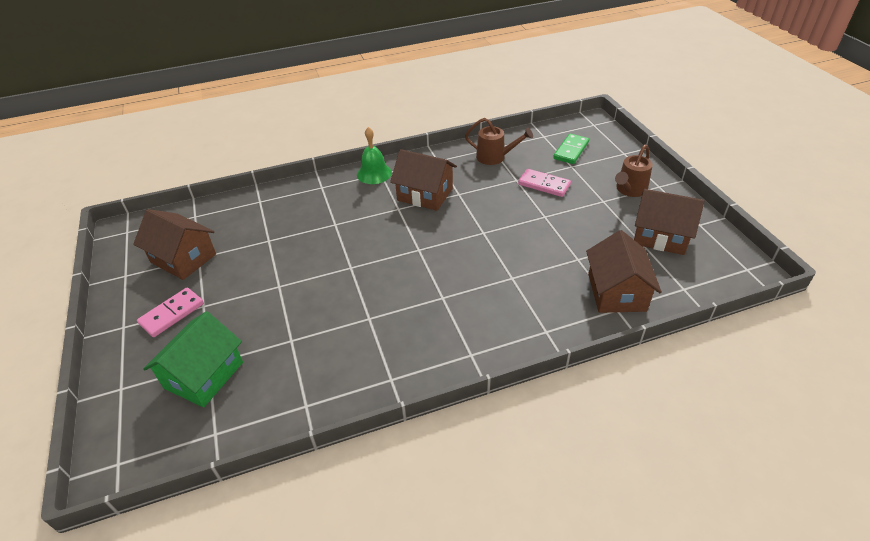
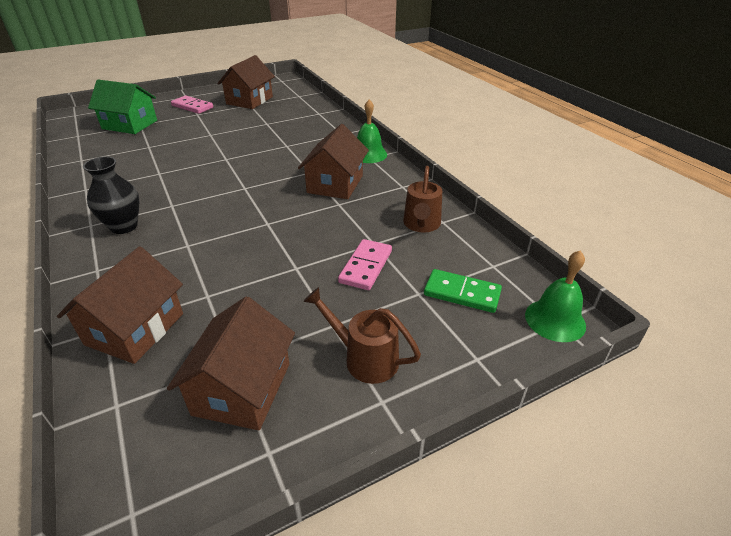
camera: 80 degrees right, 5 degrees down
(477, 326) = (124, 226): none -> black vase
(592, 125) = (555, 320): none -> green bell
(616, 292) = (135, 329): brown house -> brown house turned 60 degrees counterclockwise

